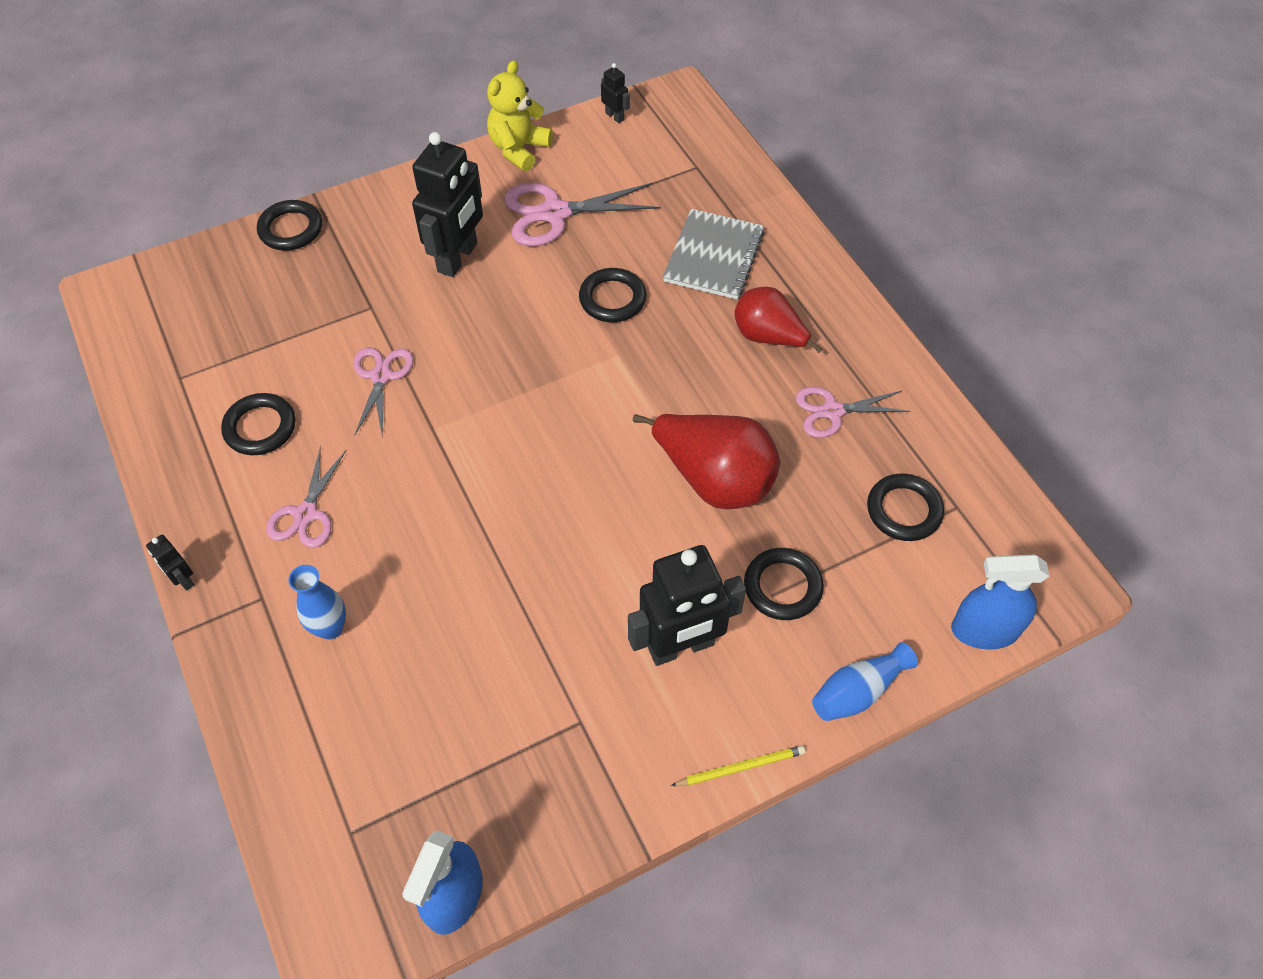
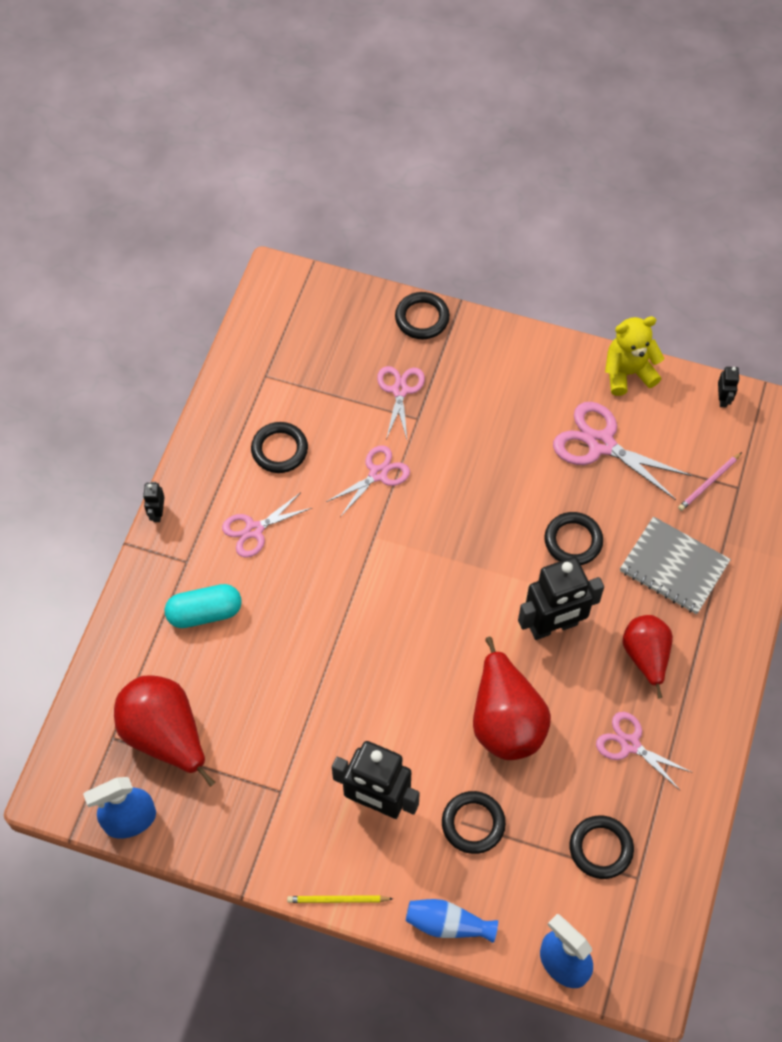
camera: 45 degrees right, 5 degrees up
(330, 297) = (400, 390): none -> pink scissors
(330, 628) = (205, 613): blue vase -> turquoise capsule
(407, 778) = (165, 736): none -> red pear
(458, 258) = (505, 426): black robot -> black robot (553, 626)
(671, 179) = (709, 483): none -> pink pencil
(713, 256) = (674, 567): grey notebook -> grey notebook turned 60 degrees clockwise
(741, 767) = (337, 900): yellow pencil -> yellow pencil turned 150 degrees clockwise

